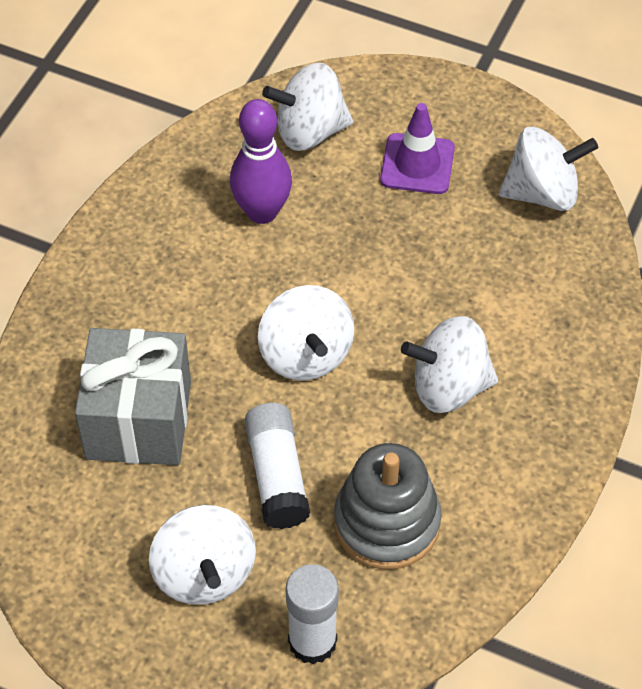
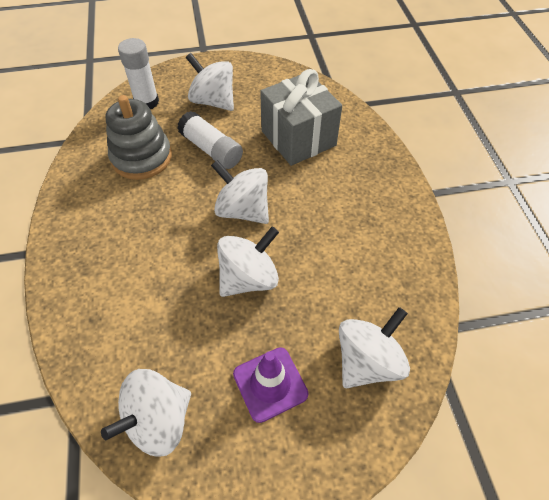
camera: 145 degrees right, 0 degrees up
(262, 212) = (342, 278): purple bowling pin -> none
(449, 386) = (148, 237): white spinning top -> white spinning top (249, 278)

